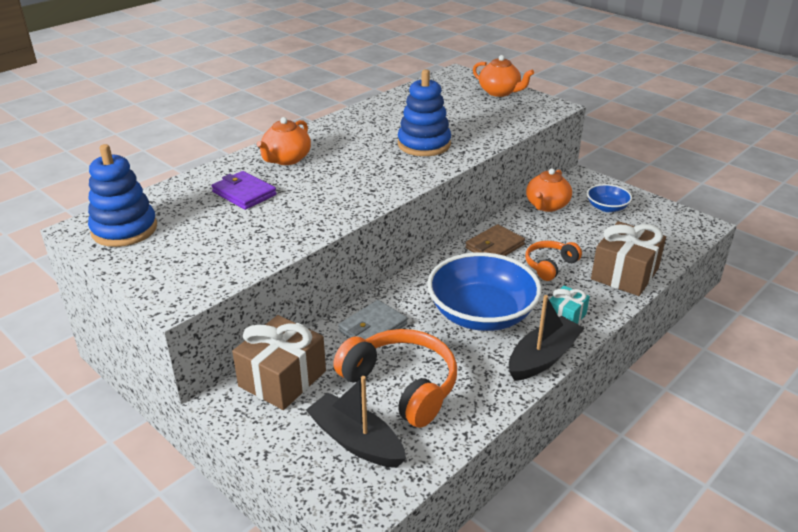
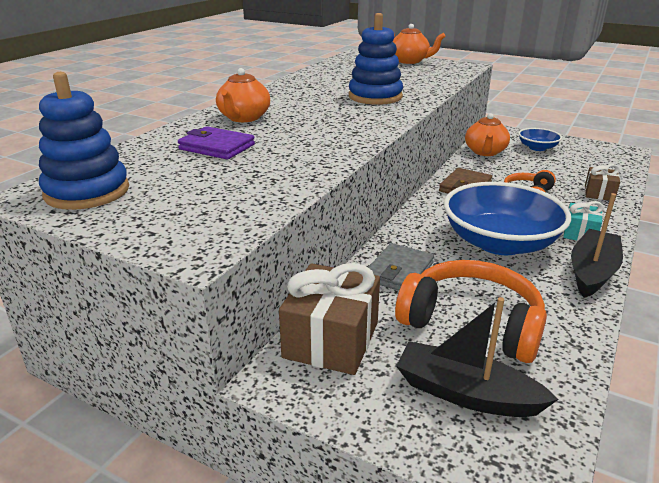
camera: 15 degrees left, 5 degrees down
(624, 274) = (599, 193): brown gift -> brown gift, size x0.54

